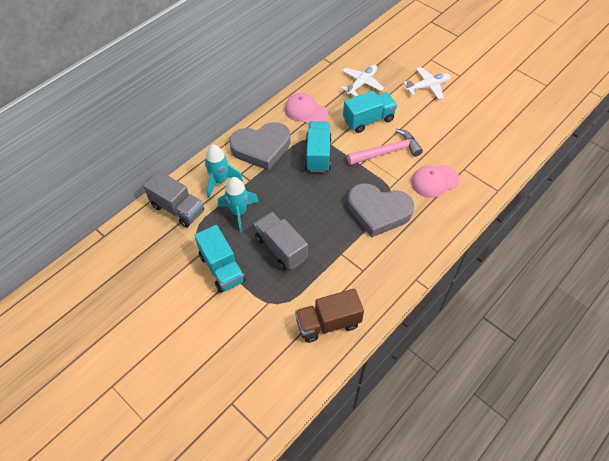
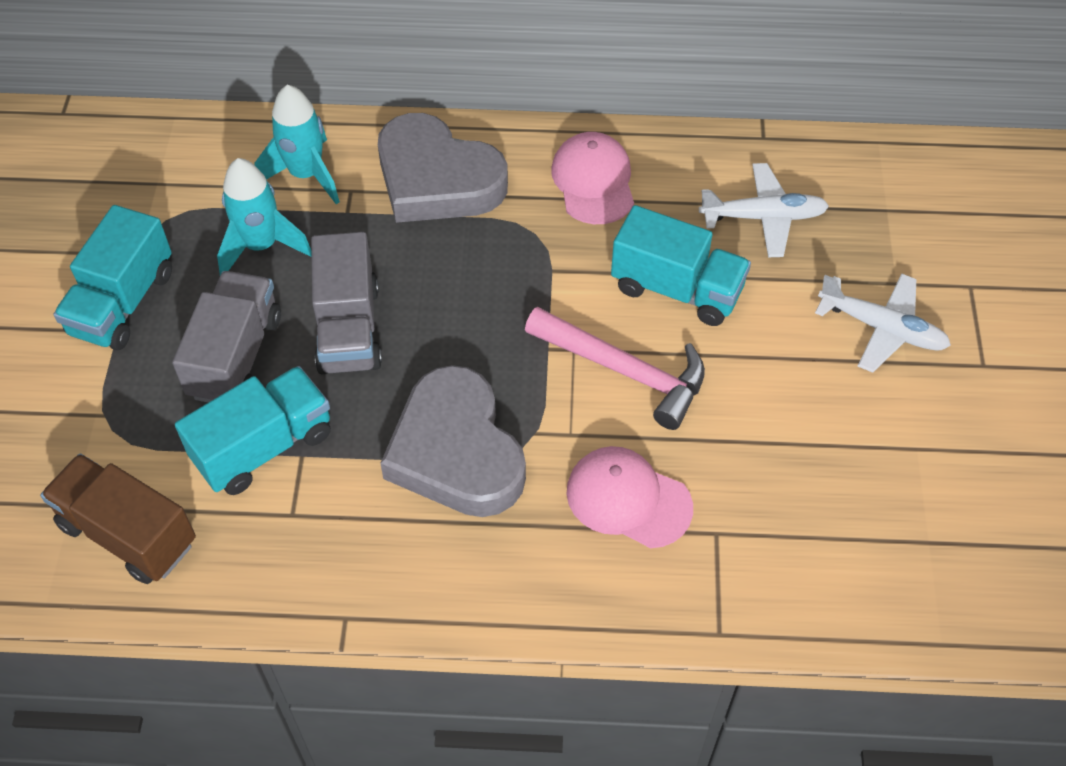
camera: 50 degrees right, 0 degrees up
(178, 209) = (196, 162): grey truck -> grey truck (349, 329)
(318, 155) = (505, 269): turquoise truck -> turquoise truck (263, 447)

